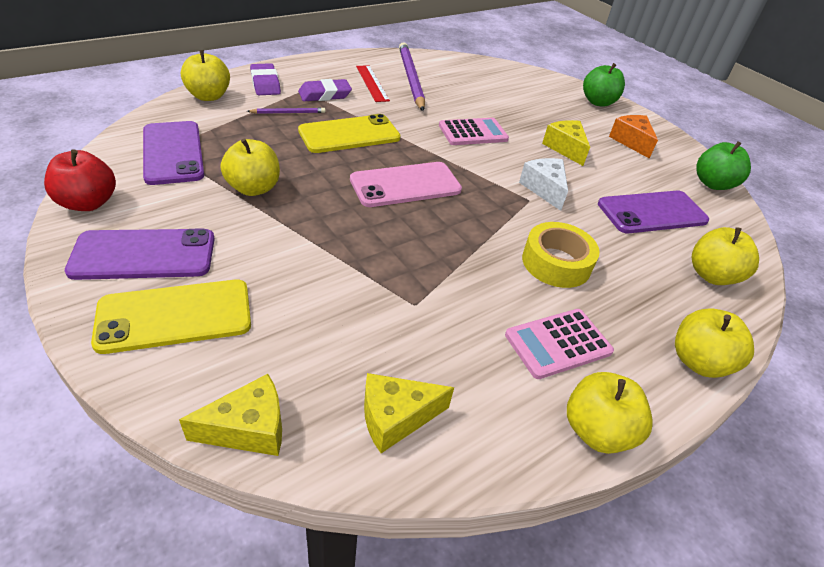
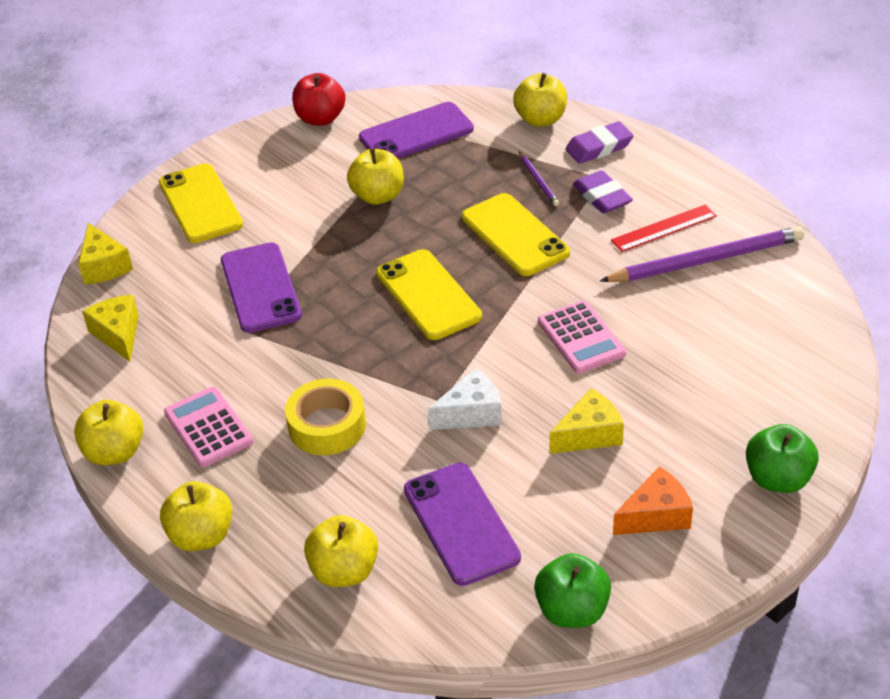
camera: 90 degrees right, 0 degrees up
(144, 255) = (264, 167): purple phone -> purple phone (260, 288)
(405, 185) = (428, 295): pink phone -> yellow phone

